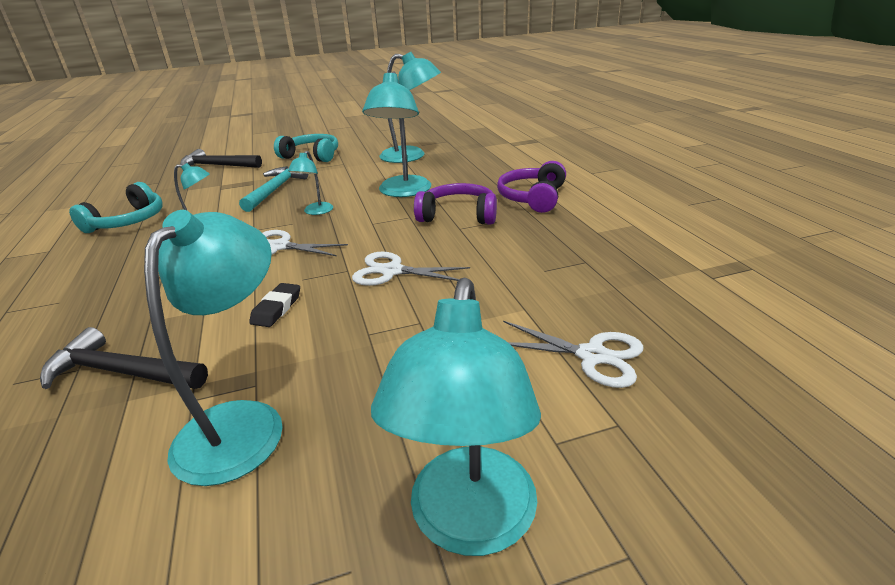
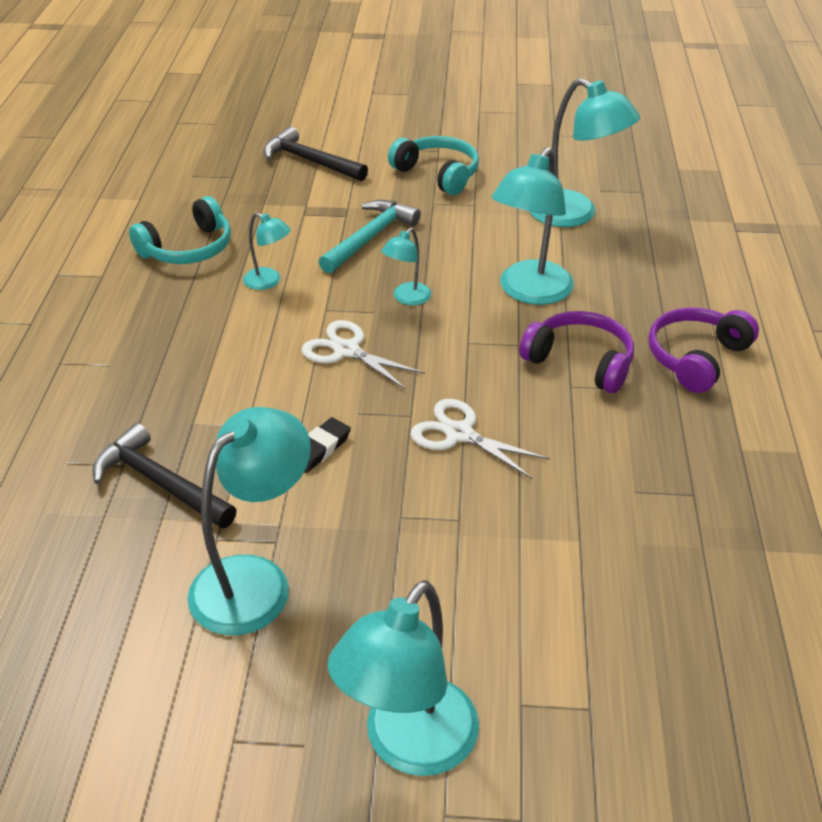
camera: 20 degrees right, 10 degrees up
(592, 356) = (614, 626): white scissors -> none

